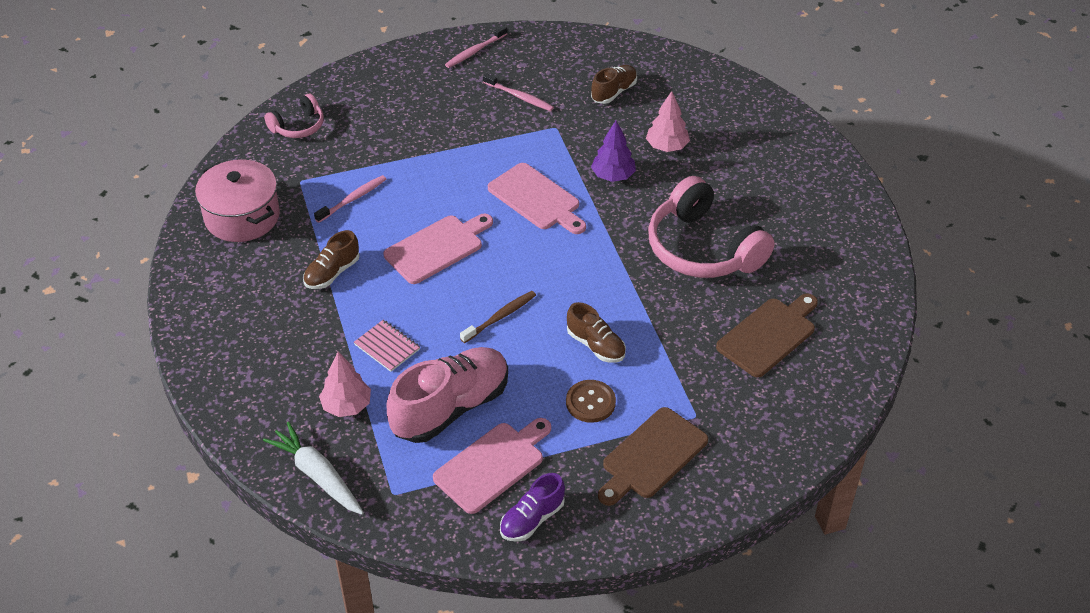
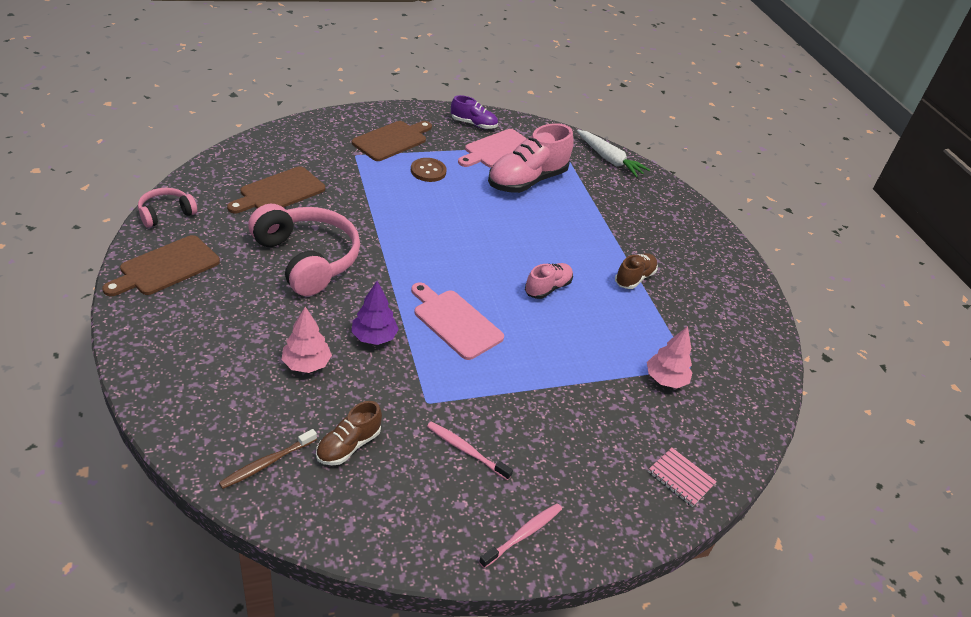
camera: 175 degrees right, 5 degrees down
(242, 216) = (731, 337): pink pot -> none
(298, 126) = (715, 435): pink headphones -> pink headphones (166, 213)
(346, 406) = (599, 191): pink tree -> pink tree (665, 379)
(352, 199) = (634, 342): pink toothbrush -> none
(387, 347) = (578, 221): pink notebook -> pink notebook (681, 478)
(437, 248) = (547, 288): pink cutting board -> pink shoe
(500, 317) = (492, 229): brown toothbrush -> brown toothbrush (267, 463)
(532, 519) = (473, 124): purple shoe -> purple shoe turned 60 degrees clockwise
(596, 345) = (418, 202): brown shoe -> none
(837, 221) = (166, 267): none -> brown cutting board

